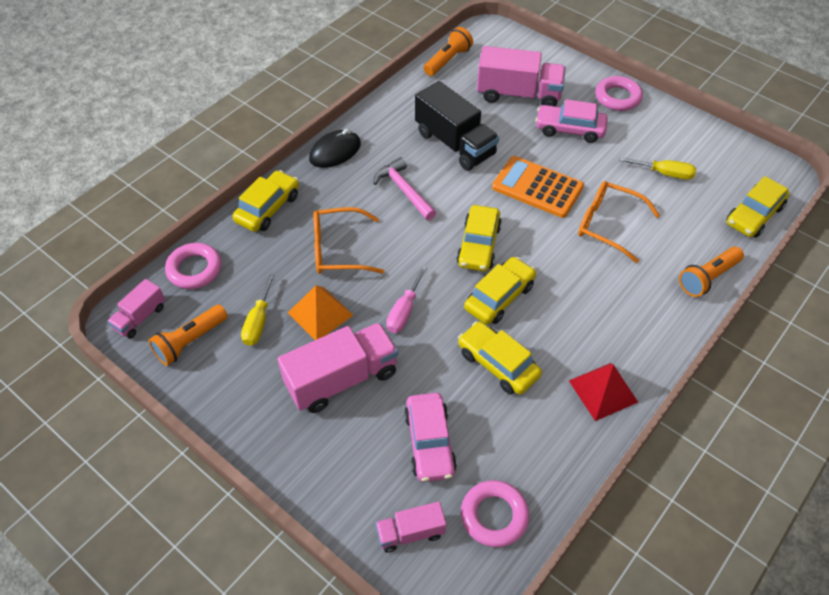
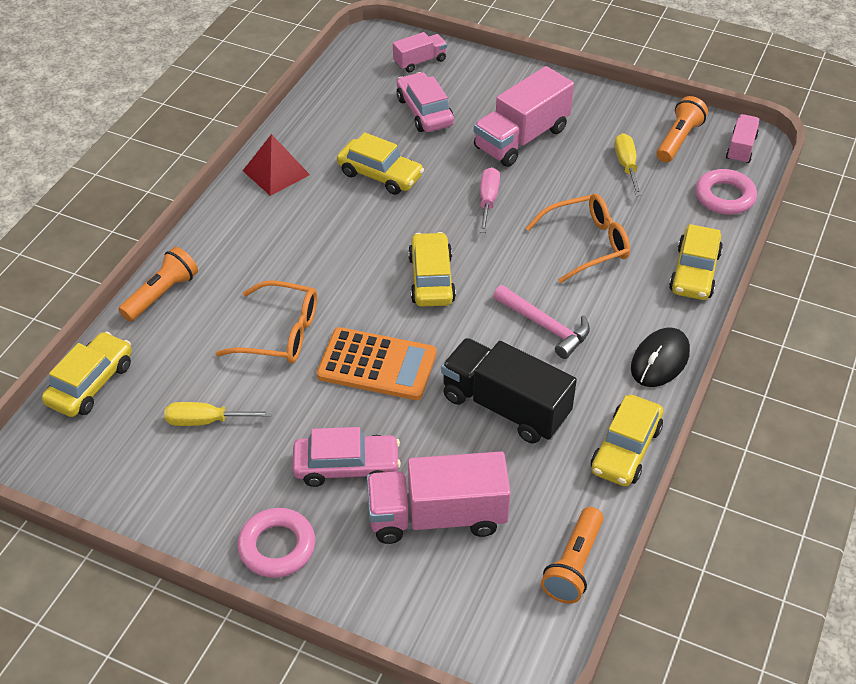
camera: 165 degrees right, 5 degrees down
(320, 314) = (571, 183): orange pyramid -> none
(494, 516) = (358, 80): pink ring -> none
(499, 297) = (393, 231): yellow car -> yellow car (625, 449)

